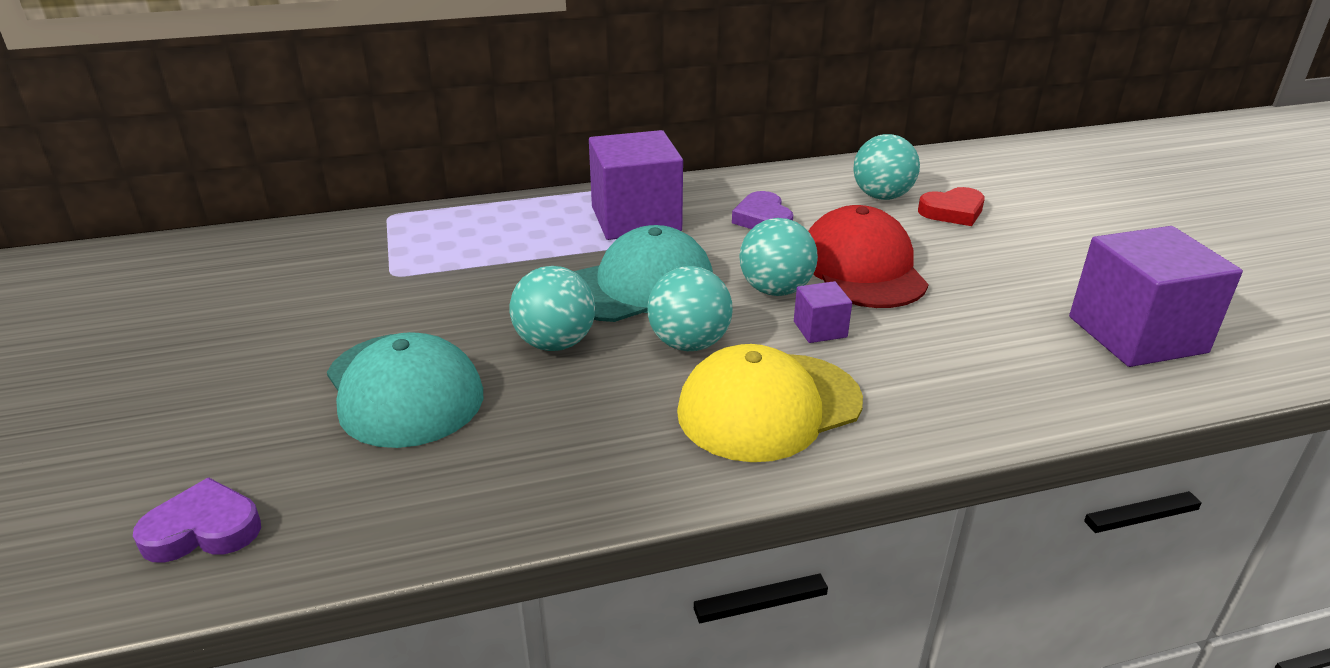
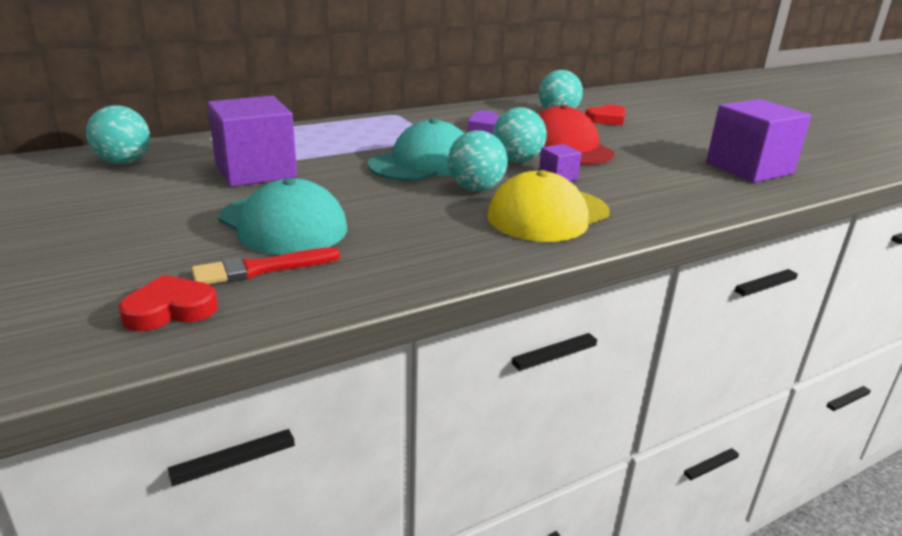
camera: 15 degrees left, 5 degrees down
(203, 530) = (170, 310): purple heart -> red heart
(340, 469) = (261, 269): none -> red brush
(555, 343) = (381, 194): turquoise ball -> turquoise ball (124, 162)
(636, 219) = (399, 130): purple cube -> purple cube (255, 171)

